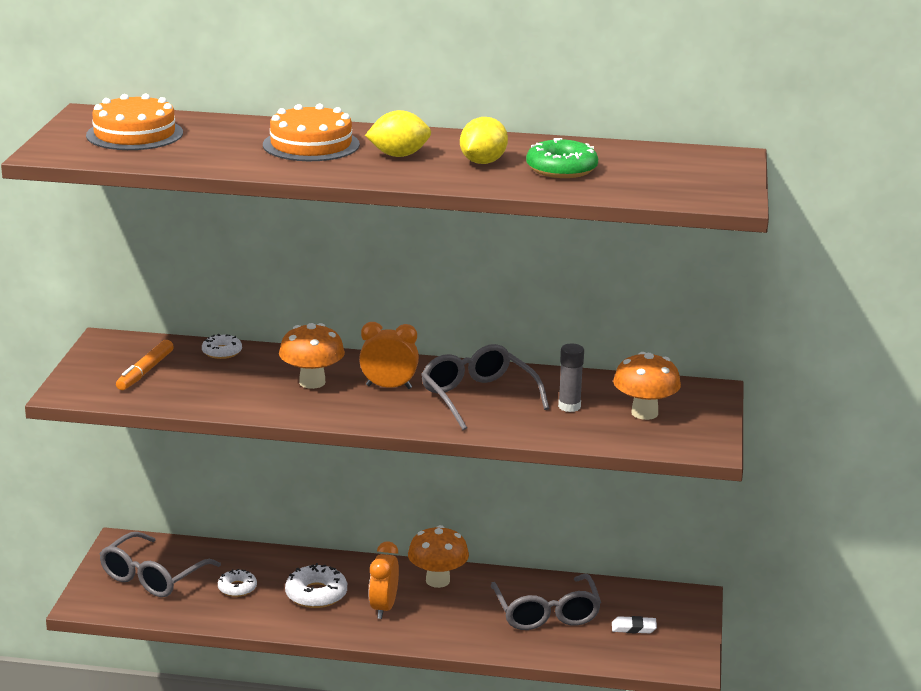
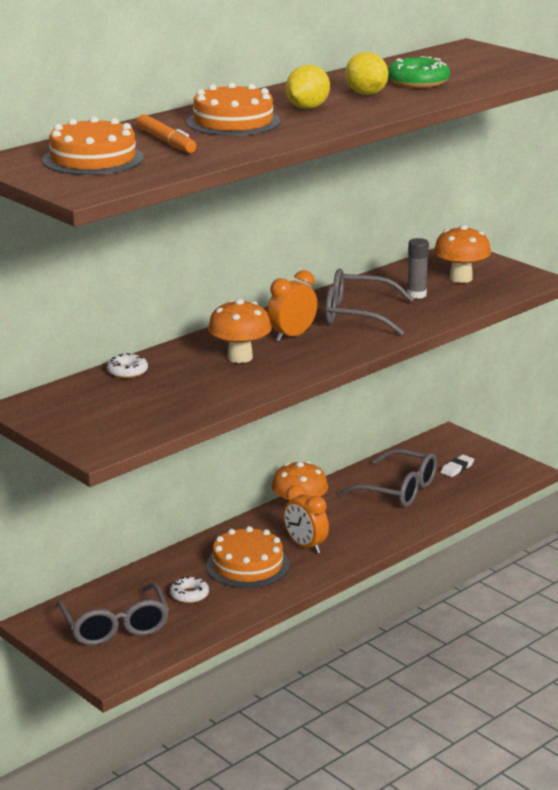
camera: 50 degrees left, 0 degrees up
(145, 371) = (111, 409): orange marker -> orange marker (166, 141)
(316, 594) = (247, 565): white donut -> orange cake

